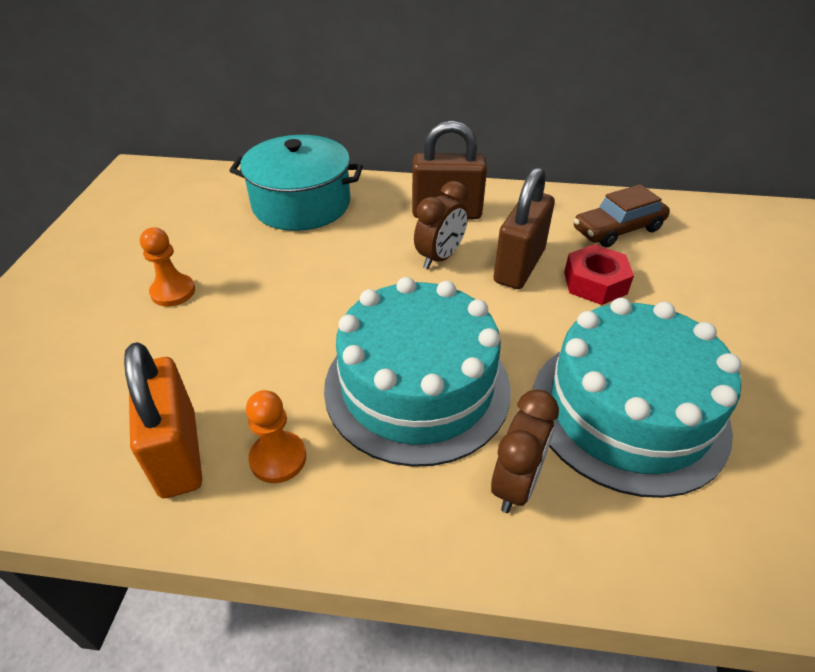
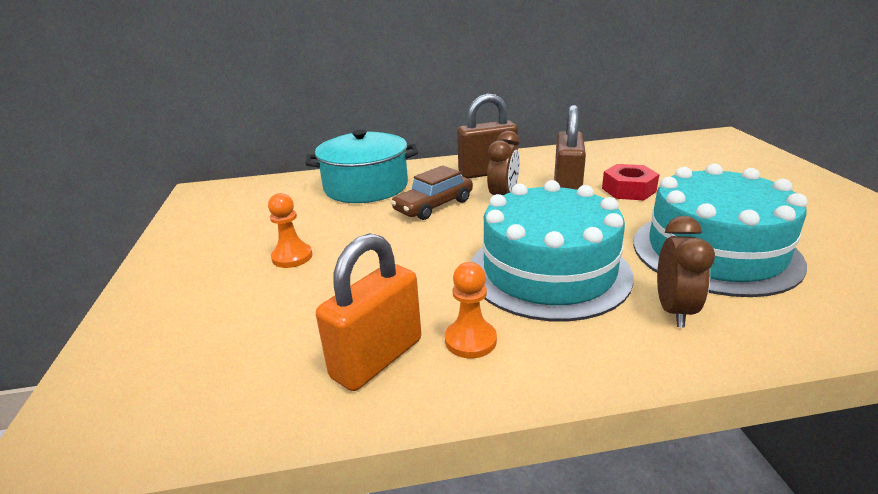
camera: 15 degrees left, 15 degrees down
(178, 453) = (377, 358): orange padlock -> orange padlock turned 75 degrees clockwise
(617, 229) = (619, 160): brown car -> brown car (433, 206)

